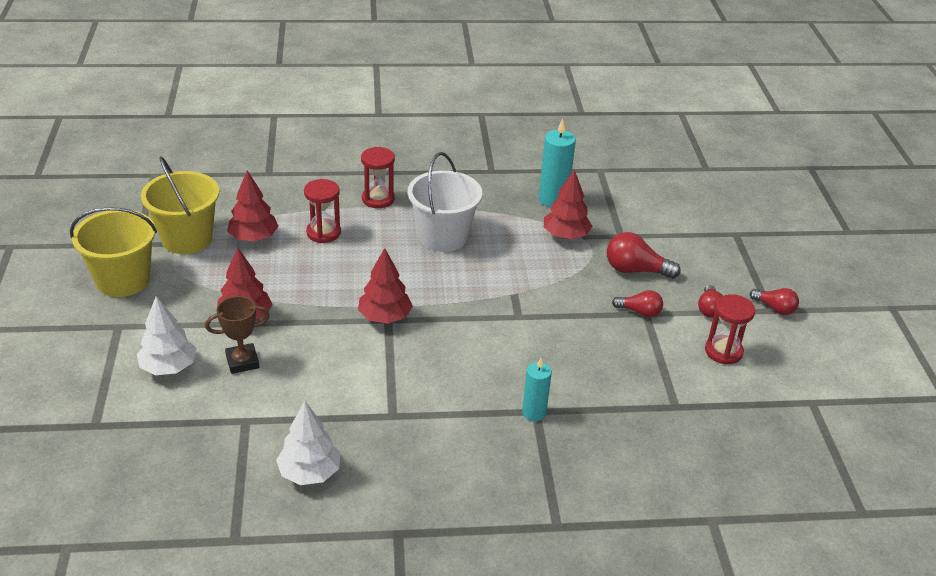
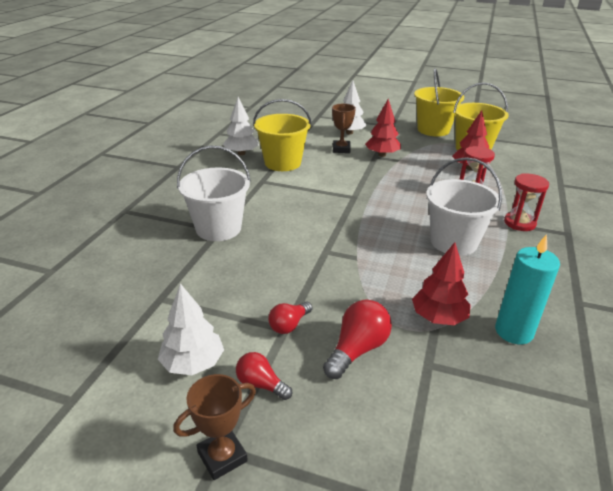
camera: 115 degrees right, 5 degrees down
(322, 412) = (282, 163): none -> yellow bucket
(384, 317) = (357, 196): red tree -> none
(534, 413) = (218, 228): turquoise candle -> white bucket
(723, 351) = (193, 363): red hourglass -> white tree
(775, 308) = (222, 456): red light bulb -> brown trophy

